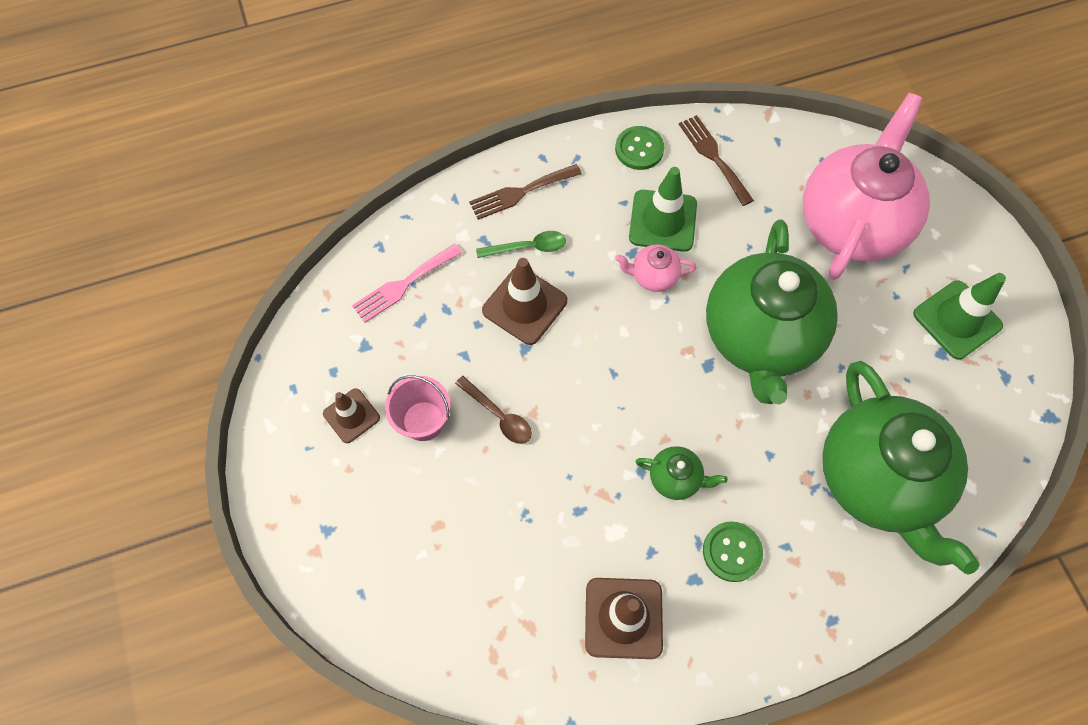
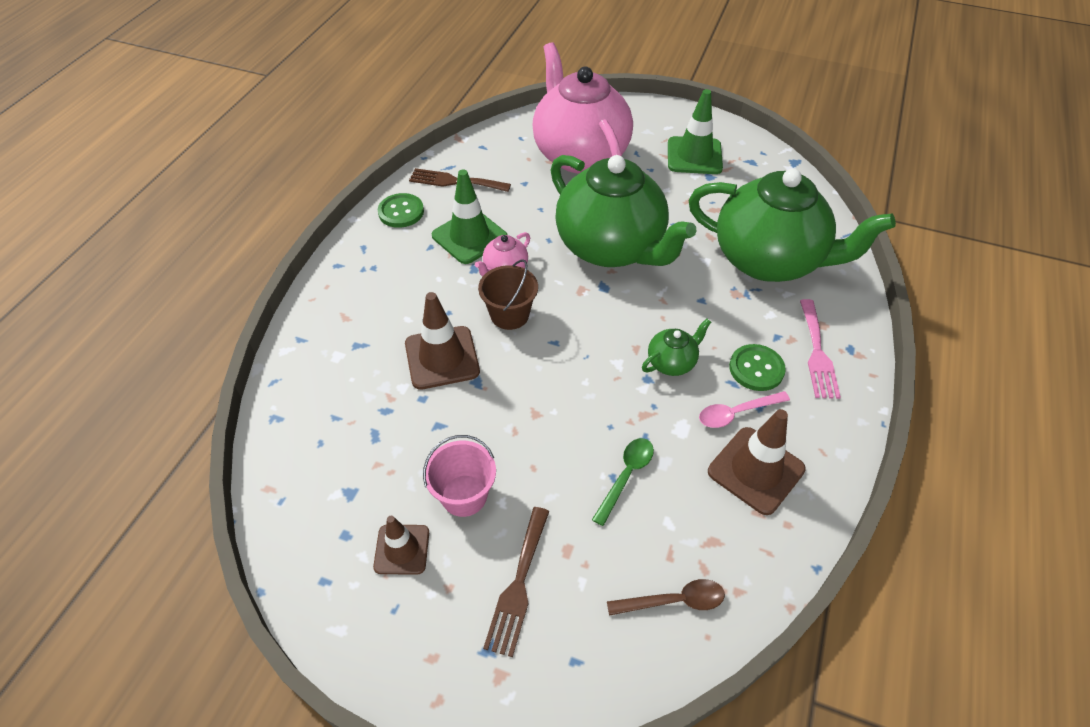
camera: 50 degrees left, 15 degrees down
(403, 285) = (330, 425): pink fork -> pink fork (817, 353)
(498, 415) = (514, 438): brown spoon -> brown spoon (673, 601)
(520, 192) = (348, 296): brown fork -> brown fork (518, 585)
(528, 247) = (397, 323): green spoon -> green spoon (626, 476)
(610, 318) = (509, 315): none -> brown bucket
(669, 565) = (736, 413): none -> pink spoon

